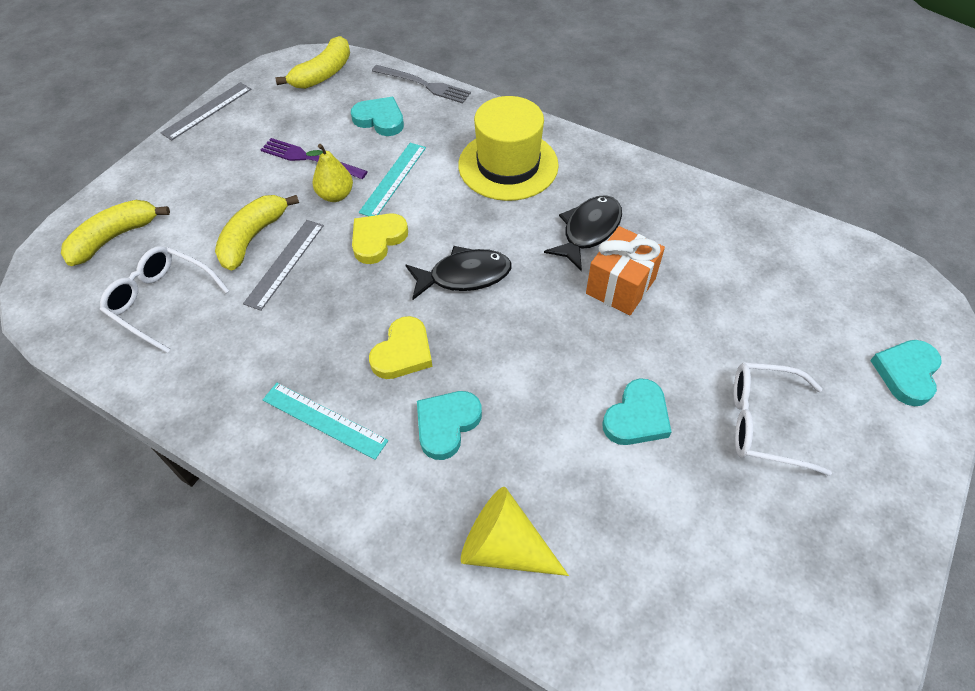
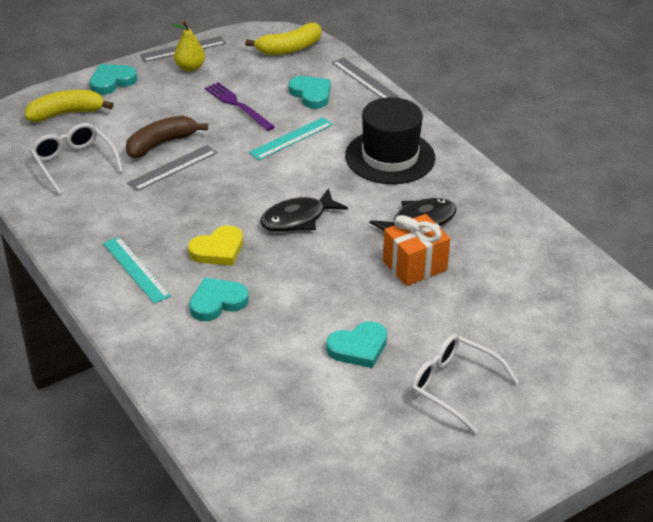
camera: 25 degrees right, 15 degrees down
(253, 237) = (161, 144): yellow banana -> brown banana
(336, 195) = (240, 136): yellow pear -> yellow pear (190, 68)
(377, 239) = (250, 174): yellow heart -> none
(424, 85) = (365, 79): grey fork -> grey ruler
(464, 276) = (298, 219): black fish -> black fish turned 135 degrees clockwise
(504, 546) = (205, 382): yellow cone -> none
(508, 165) = (390, 157): yellow hat -> black hat
(906, 373) = (601, 400): turquoise heart -> turquoise heart (112, 81)

